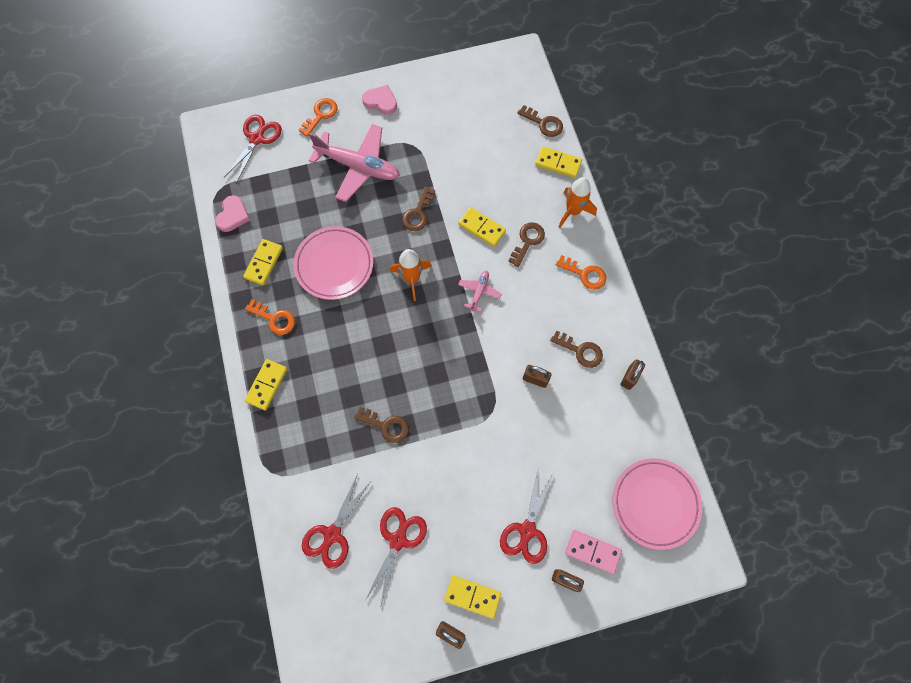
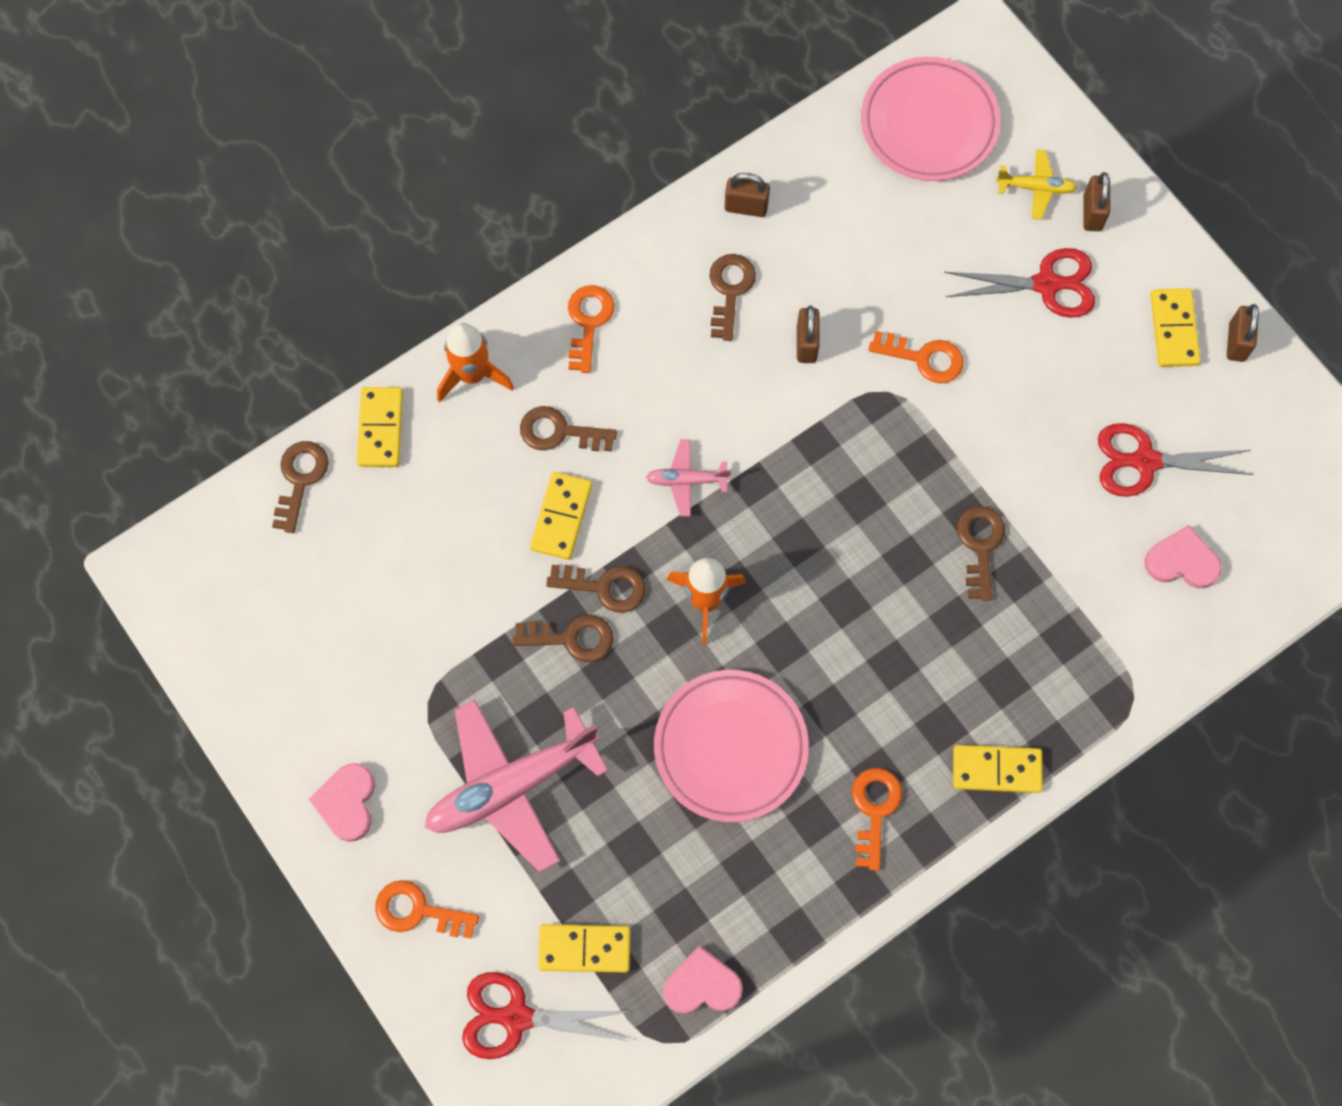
camera: 110 degrees left, 0 degrees up
(263, 263) = (776, 879): yellow domino -> yellow domino (584, 949)
(332, 534) = (1182, 561): red scissors -> pink heart
(358, 167) = (511, 786): pink plane -> pink plane turned 120 degrees counterclockwise
(438, 236) = (605, 587): none -> brown key
(505, 439) = (924, 358): none -> orange key
(593, 551) = (1035, 188): pink domino -> yellow plane

